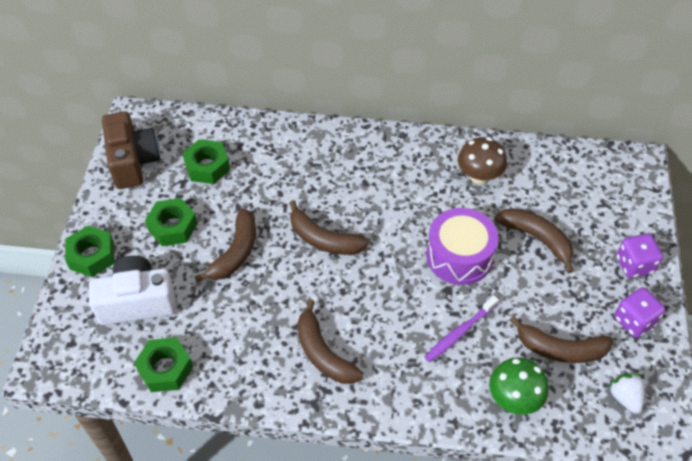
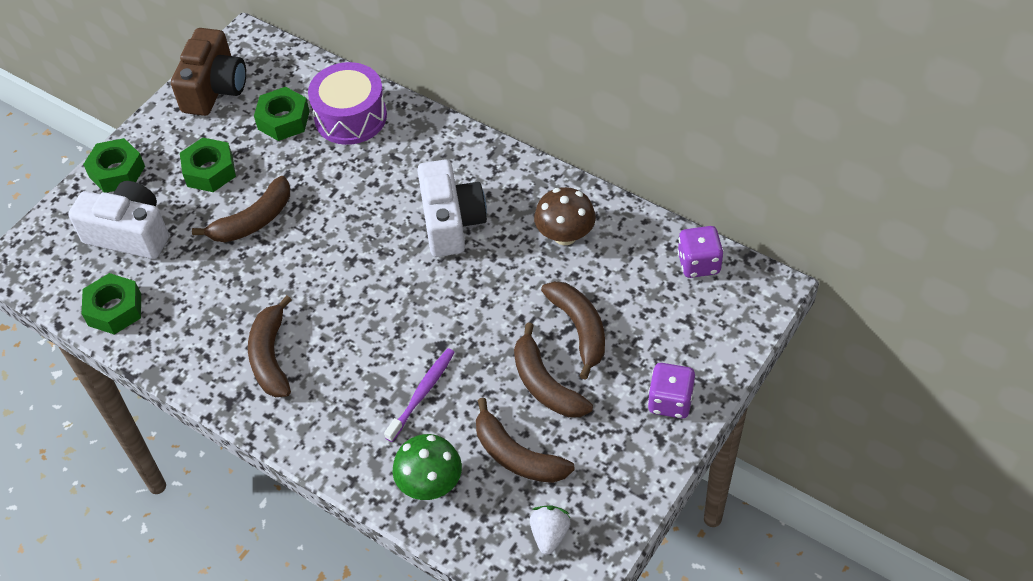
camera: 30 degrees right, 0 degrees up
(323, 239) = (349, 241): brown banana -> brown banana (545, 384)
(391, 197) = (451, 222): none -> white camera
(459, 256) = (479, 314): purple drum -> purple drum (350, 117)
(459, 332) = (422, 393): purple toothbrush -> purple toothbrush turned 135 degrees clockwise
(634, 321) = (622, 461): purple dice -> purple dice (698, 263)

